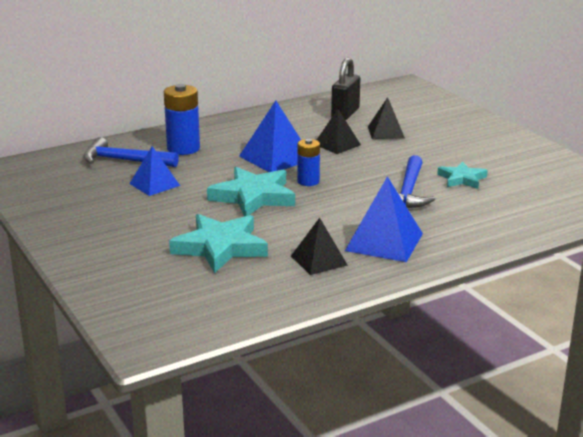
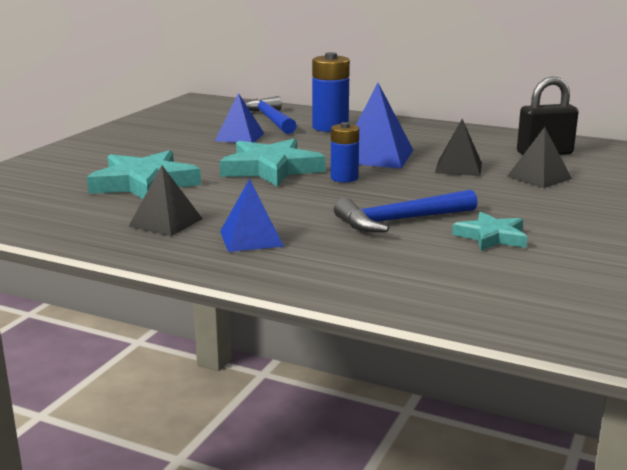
camera: 55 degrees right, 5 degrees down
(384, 242) = (251, 238): blue pyramid -> blue pyramid, size x0.65

